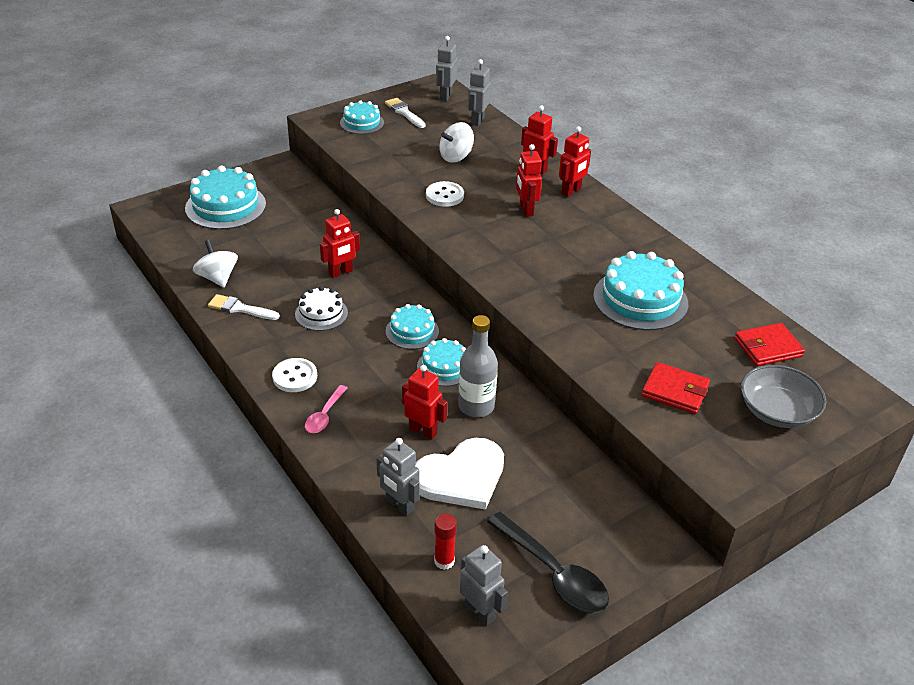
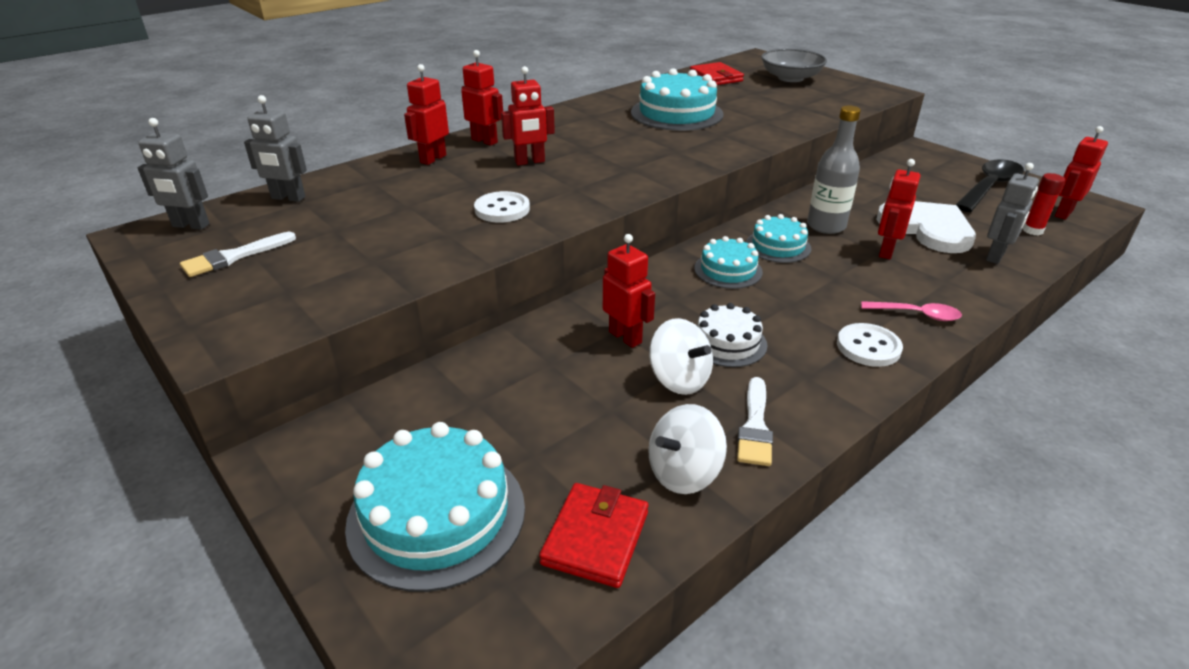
camera: 95 degrees left, 5 degrees down
(362, 123) = (257, 294): turquoise cake -> none
(456, 157) = (394, 207): white spinning top -> white spinning top (679, 379)
(480, 612) = (1063, 213): grey robot -> red robot
(675, 391) = (796, 104): red wallet -> red wallet (595, 537)

